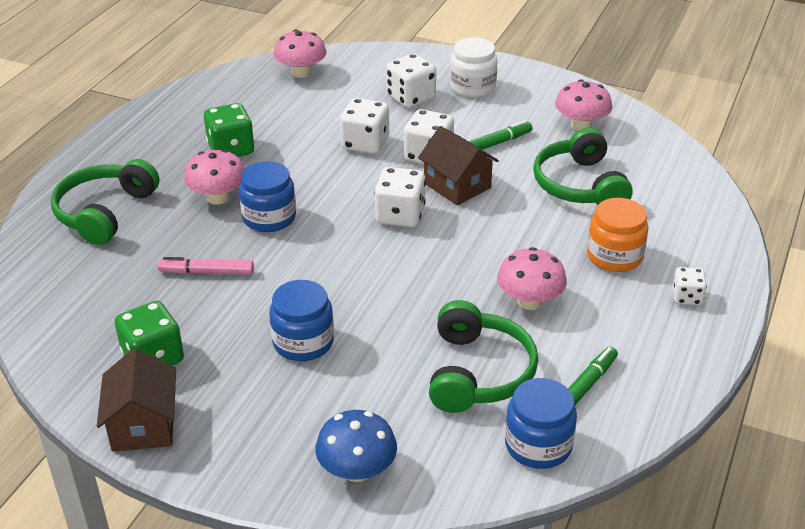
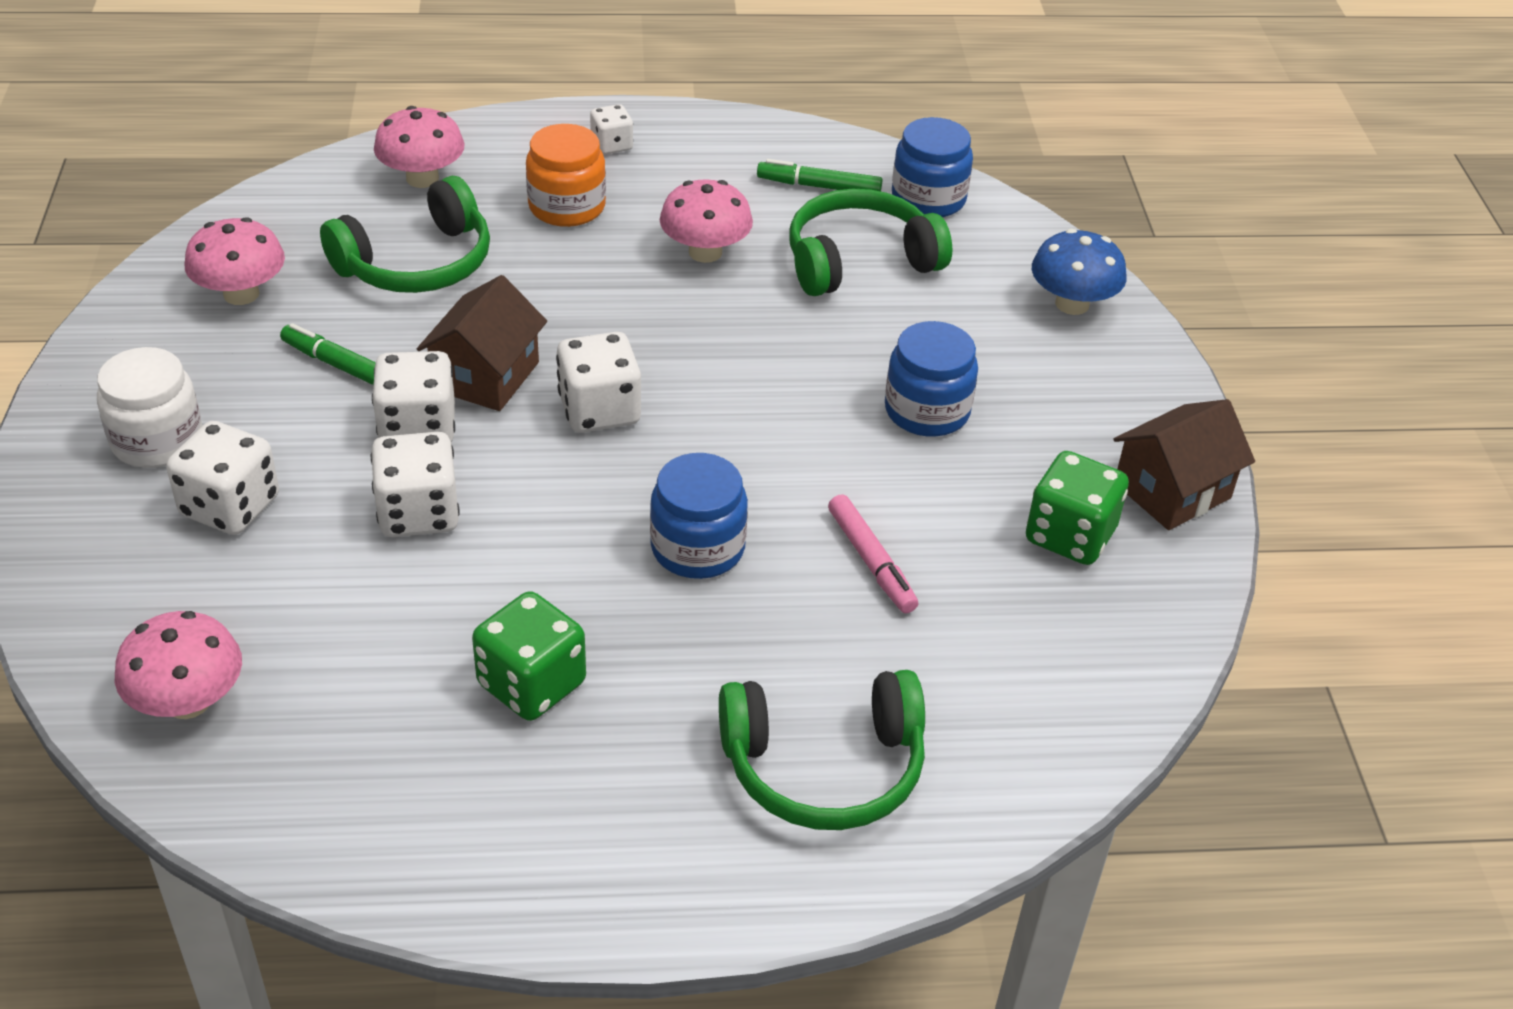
camera: 120 degrees left, 5 degrees up
(218, 197) = (686, 634): pink mushroom -> pink mushroom (422, 178)

